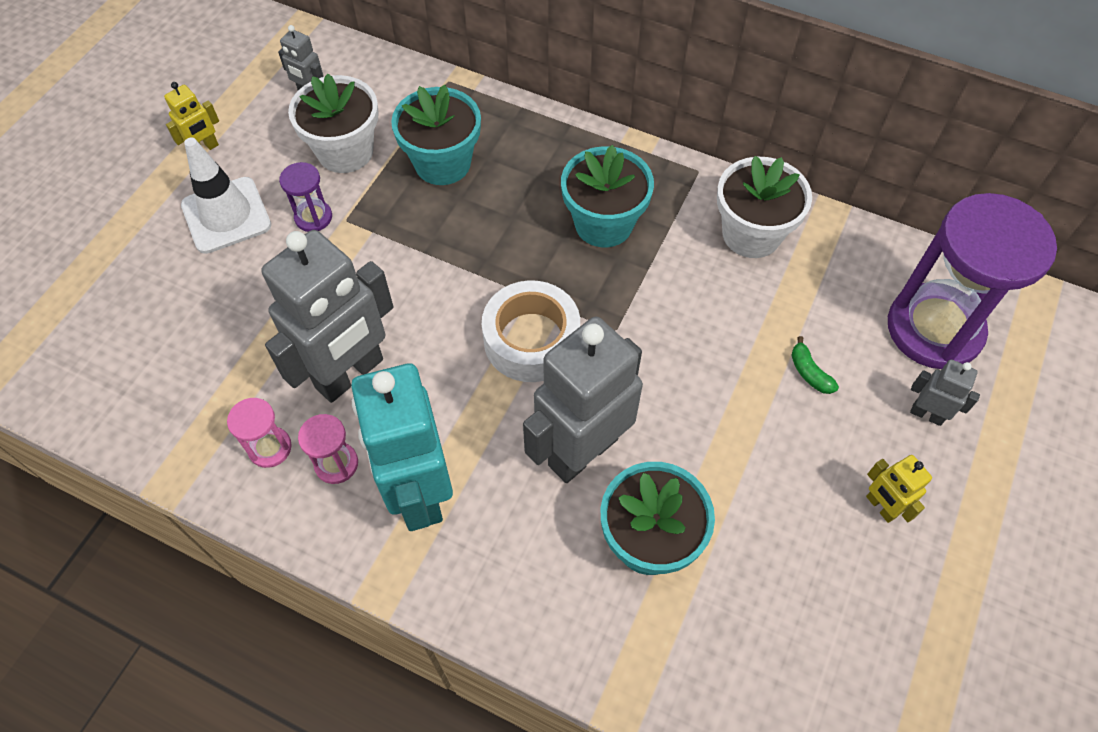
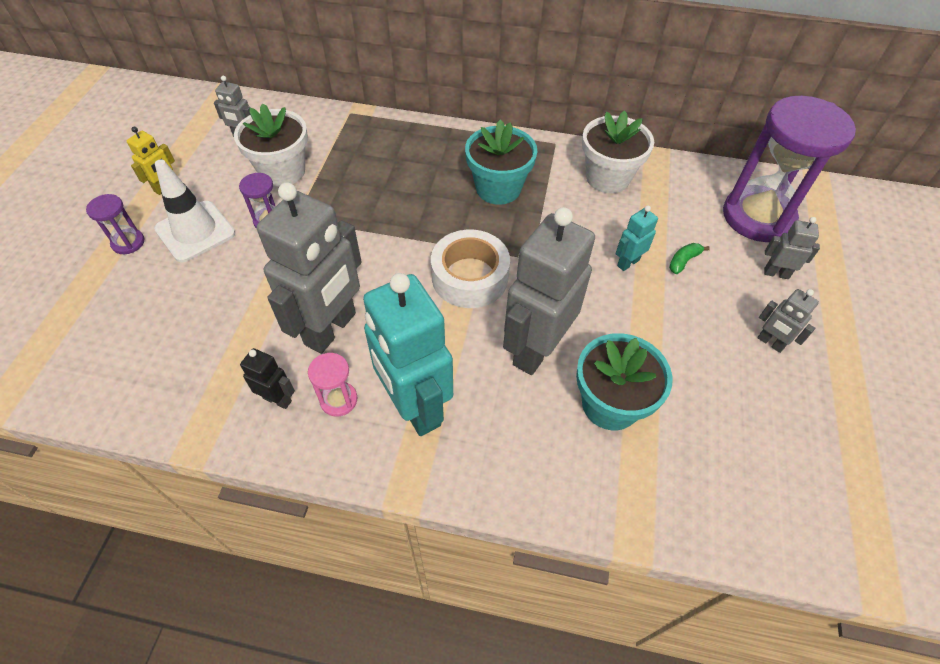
camera: 15 degrees left, 5 degrees down
(149, 216) = (128, 242): none -> purple hourglass
(270, 448) = (277, 399): pink hourglass -> black robot
(442, 163) = (362, 167): turquoise flower pot -> none
(735, 360) = (628, 263): none -> turquoise robot
(809, 372) = (683, 261): green banana -> green banana turned 90 degrees clockwise
(880, 507) = (770, 343): yellow robot -> grey robot

